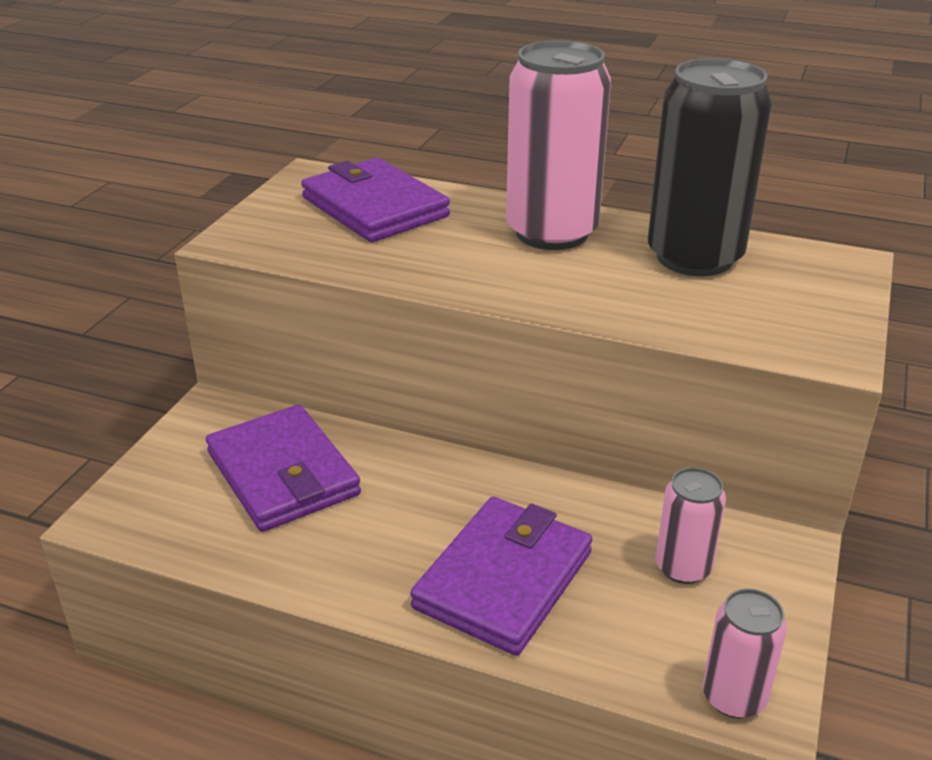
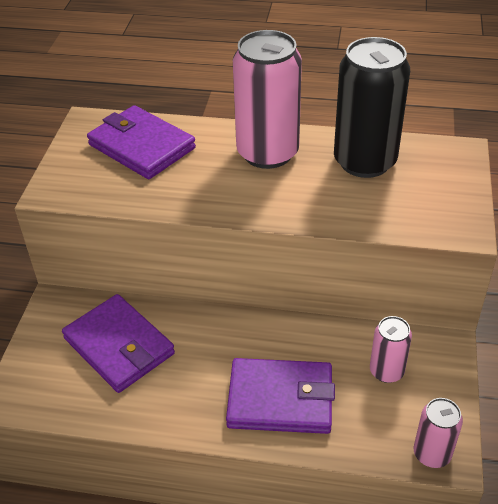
camera: 10 degrees left, 10 degrees up
(504, 579) = (280, 399): purple wallet -> purple wallet turned 75 degrees clockwise

